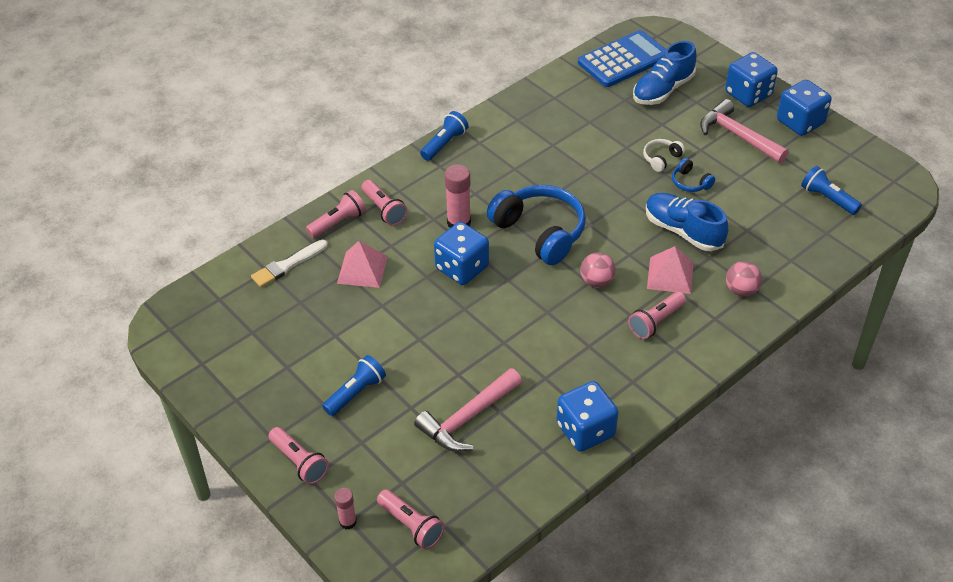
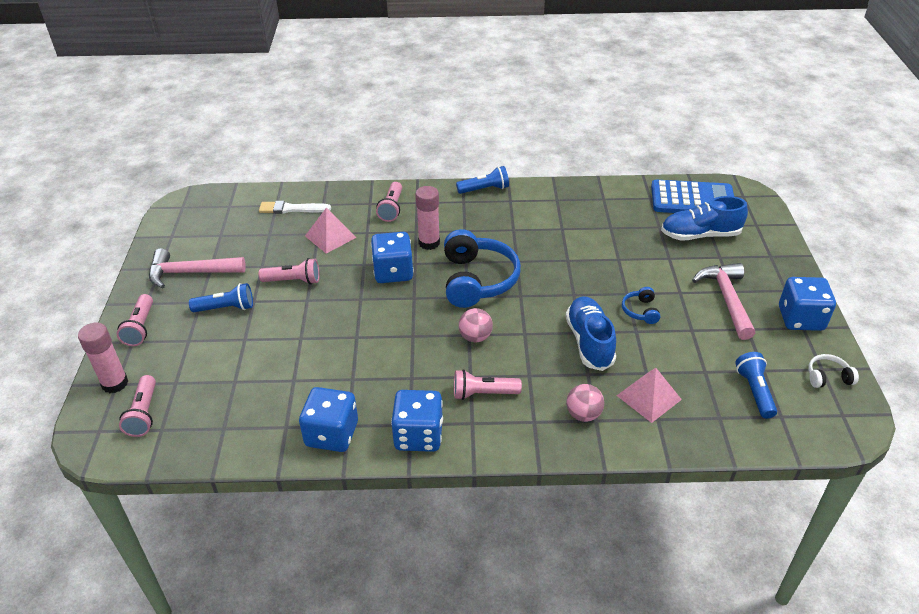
camera: 40 degrees right, 5 degrees down
(338, 222) = (353, 201): pink flashlight -> pink flashlight (293, 281)
(348, 522) = (115, 383): pink glue stick -> pink glue stick, size x1.68
(467, 418) = (267, 370): pink hammer -> pink hammer (190, 273)
(661, 159) = (637, 281): white headphones -> white headphones (828, 377)
(670, 275) = (538, 367): pink pyramid -> pink pyramid (649, 397)
(748, 94) = (775, 274): blue dice -> blue dice (418, 435)

